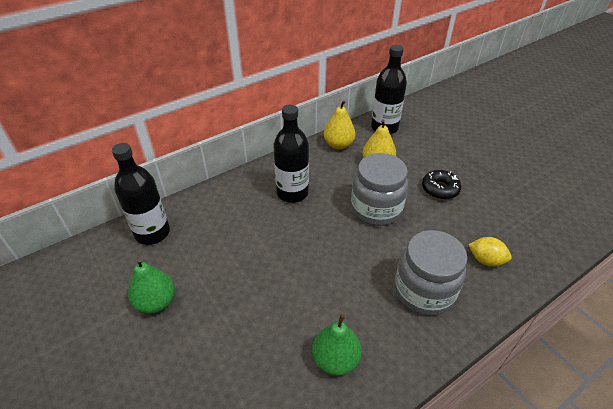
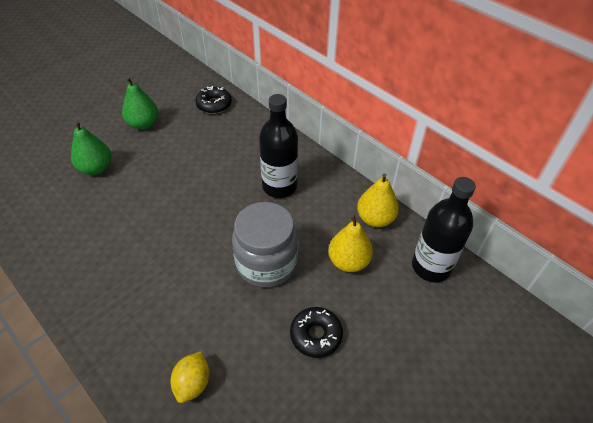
camera: 80 degrees right, 5 degrees up
(152, 233) = (214, 105): black bottle -> black donut
(335, 359) = (78, 241): green pear -> green pear (96, 168)
(424, 291) = (148, 312): grey jar -> none

